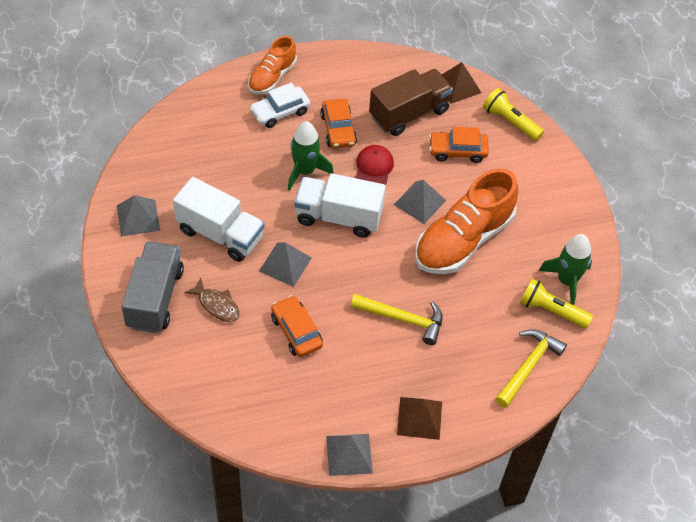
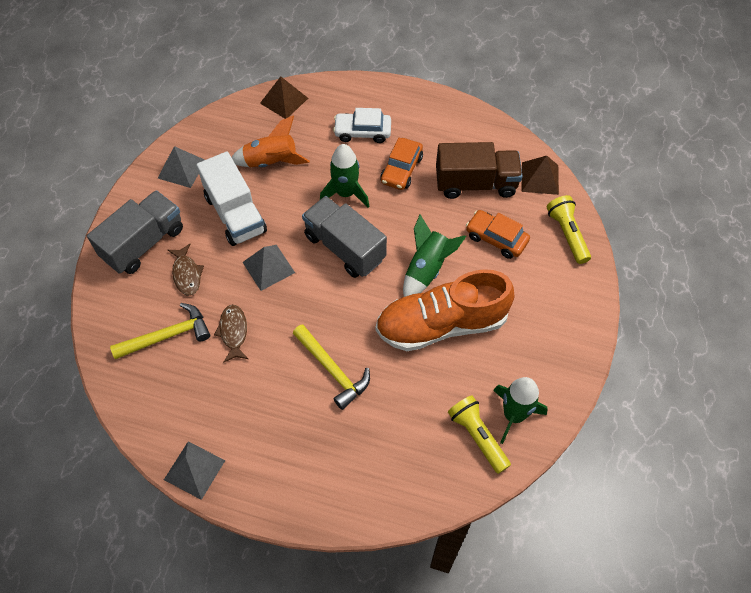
camera: 35 degrees right, 5 degrees up
(217, 174) = (271, 162): none -> orange rocket
(272, 77) = (378, 99): orange shoe -> none
(296, 331) = (233, 332): orange car -> brown fish
(338, 217) = (344, 247): white truck -> grey truck
(373, 168) = (408, 218): red cap -> none
(419, 418) = (280, 472): brown pyramid -> brown pyramid (284, 100)
(420, 202) = (427, 269): grey pyramid -> green rocket
(528, 366) = (416, 479): yellow hammer -> yellow hammer (167, 336)

